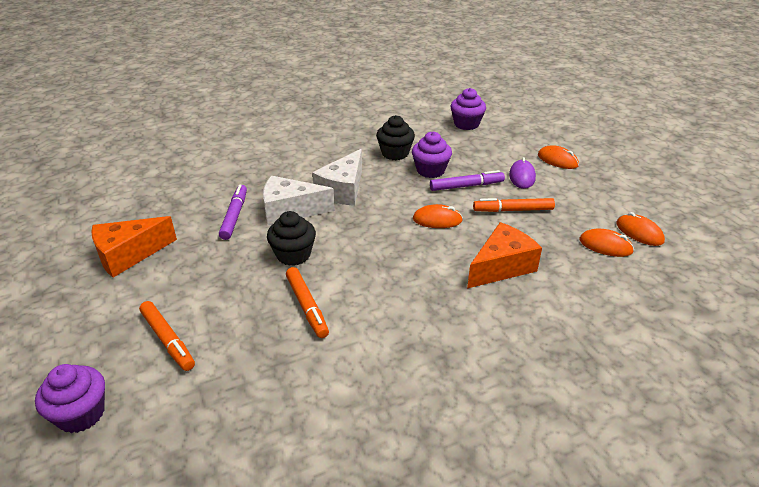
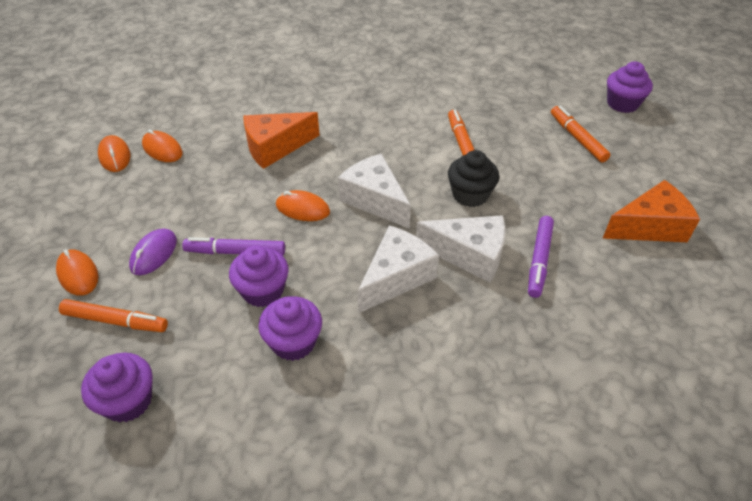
camera: 165 degrees left, 10 degrees up
(379, 236) = (375, 200): none -> white cheese
(395, 153) = (293, 342): black cupcake -> purple cupcake
(513, 210) = (211, 205): orange marker -> orange marker (115, 321)

